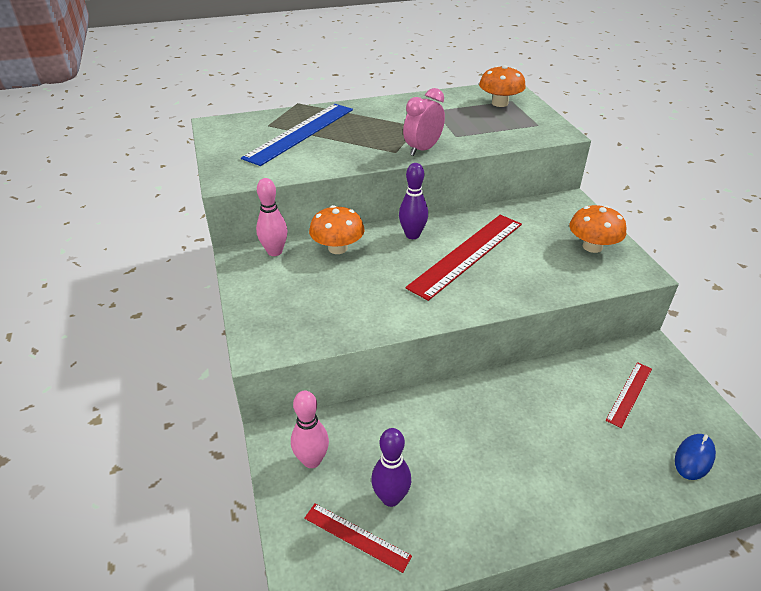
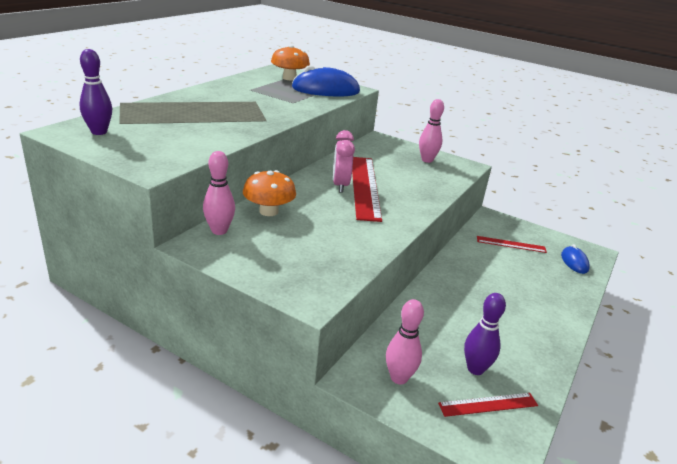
camera: 45 degrees left, 10 degrees down
(300, 133) = (163, 123): blue ruler -> none
(412, 235) = (311, 186): purple bowling pin -> purple bowling pin (99, 132)
(423, 149) = (284, 115): pink clock -> pink clock (340, 185)
(518, 127) = (325, 90): none -> blue mouse
(592, 247) = (427, 160): orange mushroom -> pink bowling pin
(629, 394) = (511, 244): red ruler -> red ruler turned 75 degrees counterclockwise

